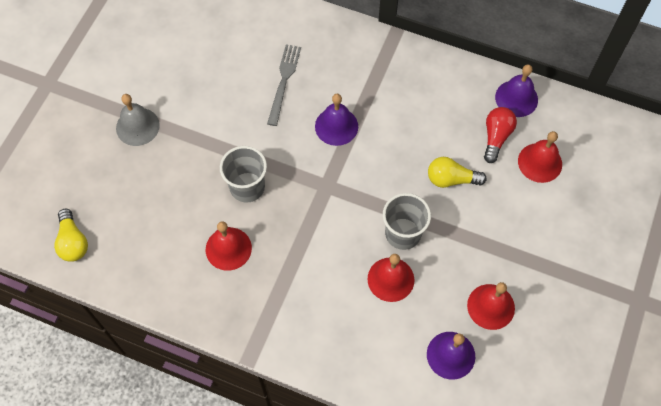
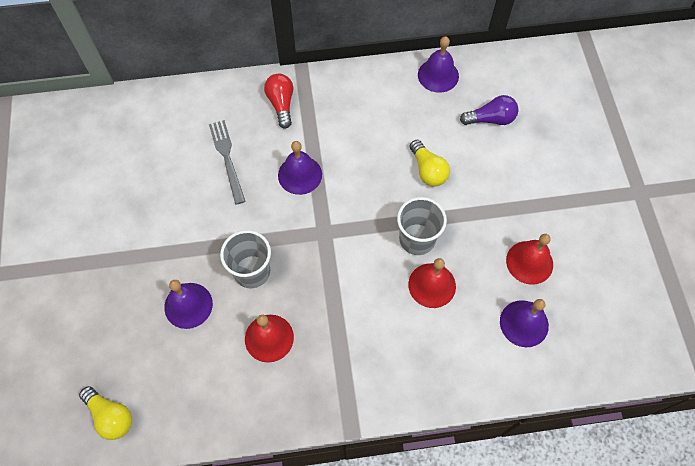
camera: 30 degrees left, 0 degrees up
(137, 126) = (110, 269): grey bell -> none
(181, 187) = (188, 305): none -> purple bell
(451, 179) = (428, 170): yellow light bulb -> yellow light bulb turned 90 degrees counterclockwise
(496, 137) = (442, 116): red light bulb -> red light bulb (281, 104)
(540, 162) = (491, 119): red bell -> purple light bulb

